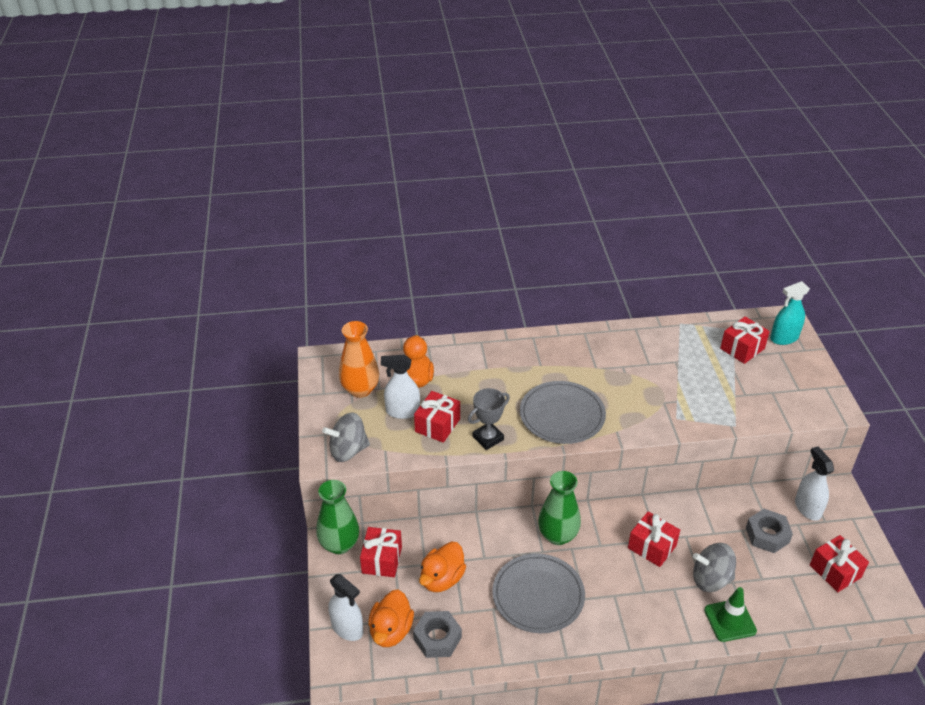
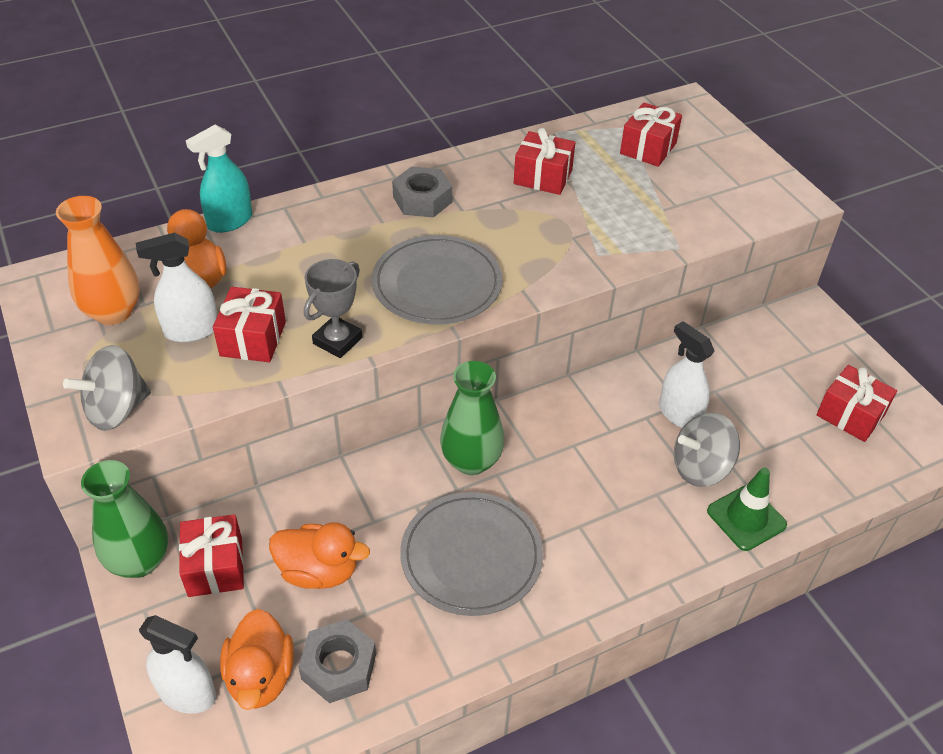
camera: 20 degrees left, 5 degrees up
(442, 579) = (319, 571): orange duck -> orange duck turned 90 degrees counterclockwise
(652, 547) = (606, 443): red gift -> red gift (543, 177)
(767, 535) = (749, 389): grey nut -> grey nut (422, 199)
(784, 338) = (695, 126): turquoise spray bottle -> turquoise spray bottle (230, 221)
(807, 508) = (784, 342): white spray bottle -> white spray bottle (679, 414)

